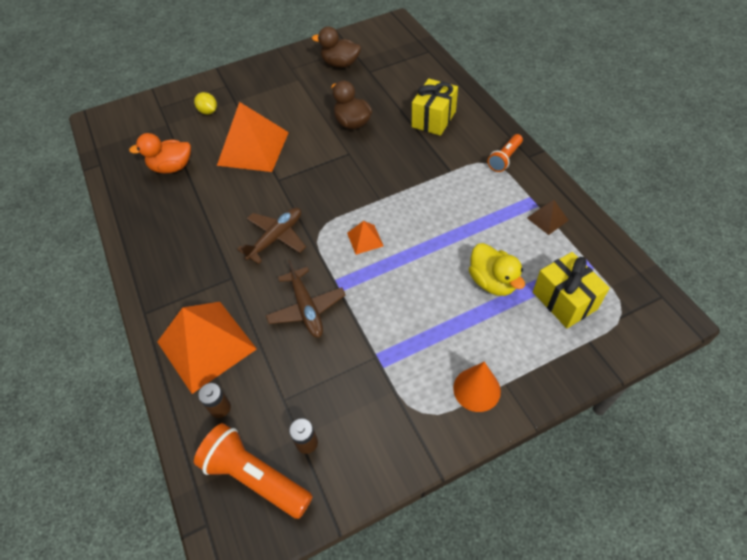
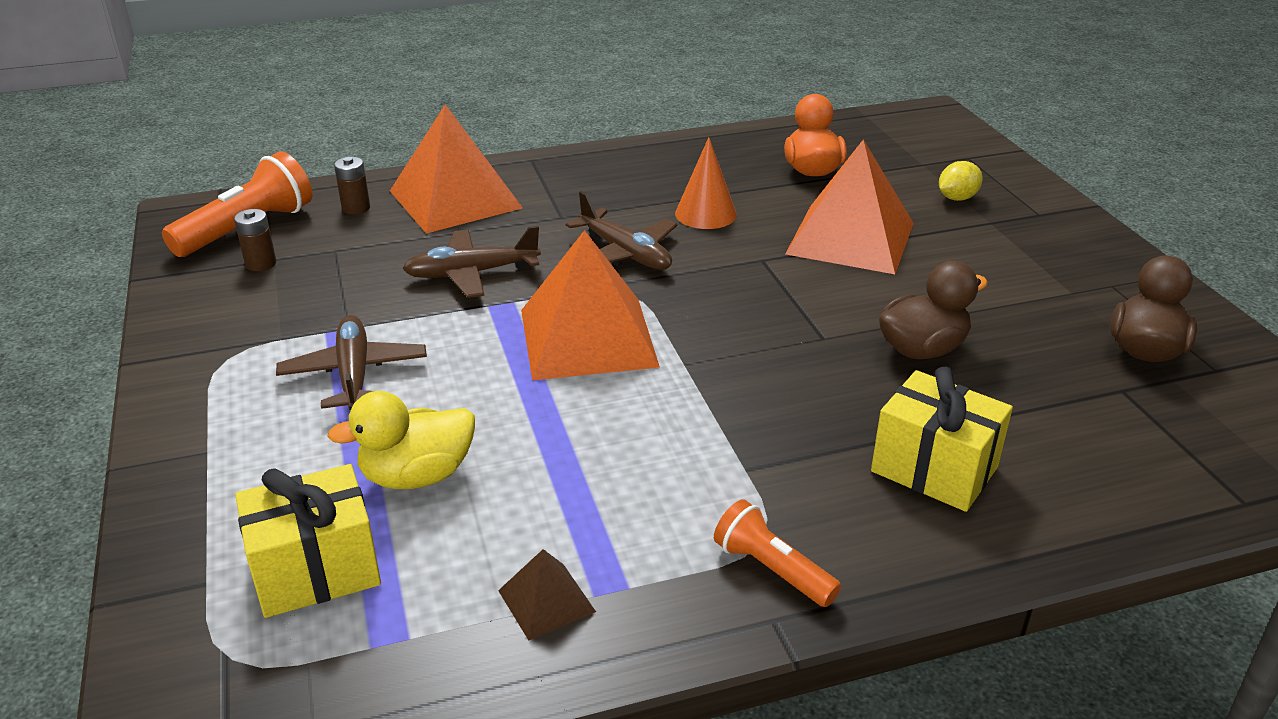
camera: 95 degrees right, 20 degrees down
(365, 239) = (588, 337): orange pyramid -> orange pyramid, size x2.24
(421, 336) = (354, 374): none -> brown plane
(476, 389) = (221, 417): orange cone -> orange cone (705, 214)

